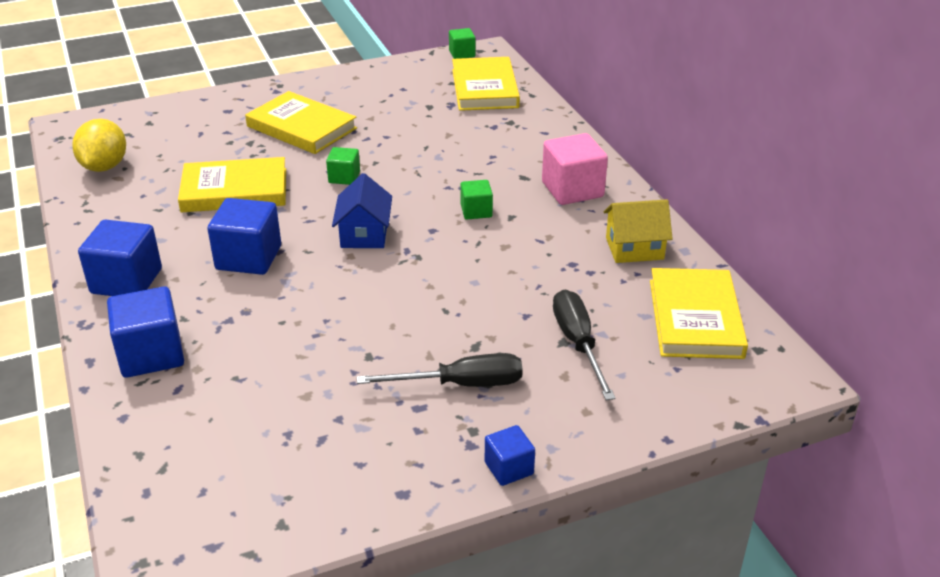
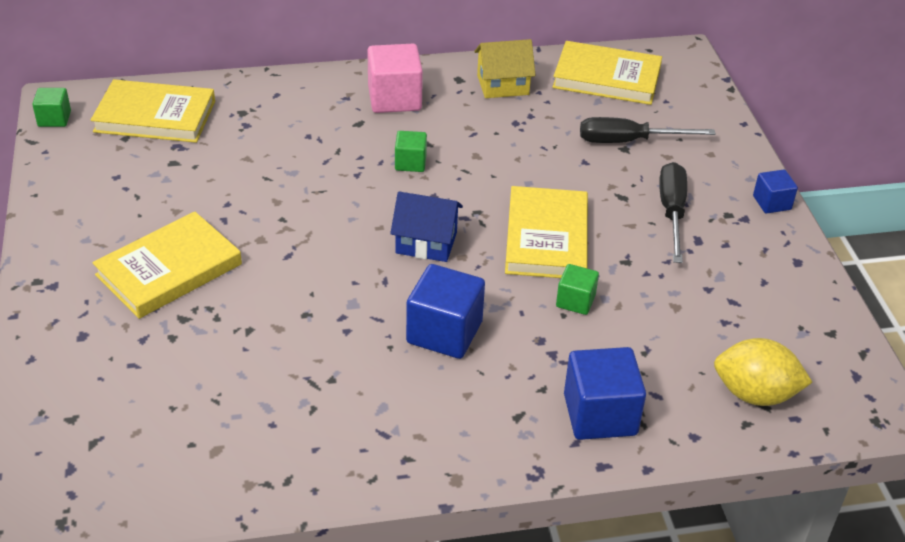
camera: 80 degrees left, 5 degrees up
(104, 166) = (178, 465): yellow lemon -> yellow lemon (755, 394)
(126, 281) = (462, 437): blue cube -> none
(234, 190) = (296, 337): yellow book -> yellow book (546, 238)
(344, 177) = (305, 245): green cube -> green cube (575, 301)
(634, 248) = (503, 85): yellow house -> yellow house turned 75 degrees clockwise

